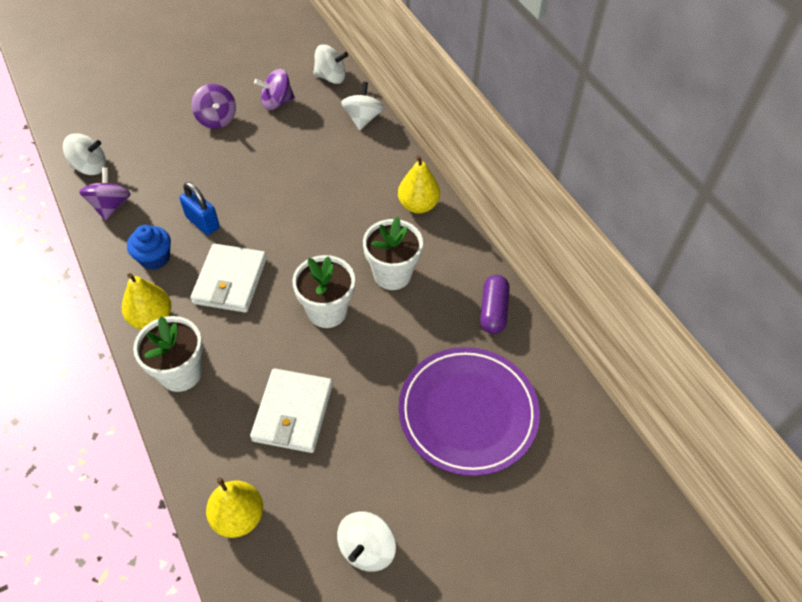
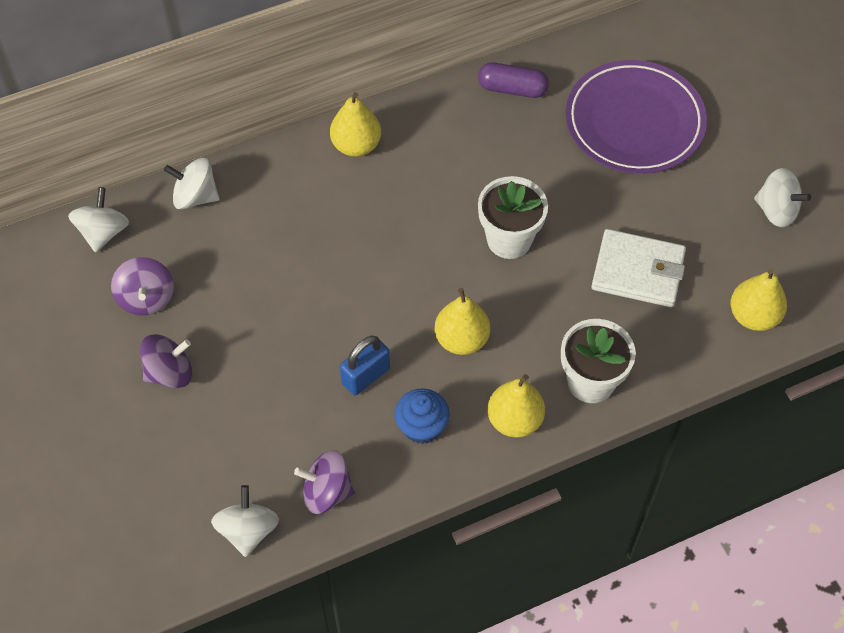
camera: 85 degrees left, 5 degrees up
(230, 281) = (461, 339): white wallet -> yellow pear
(392, 274) = (459, 176): white flower pot -> none

